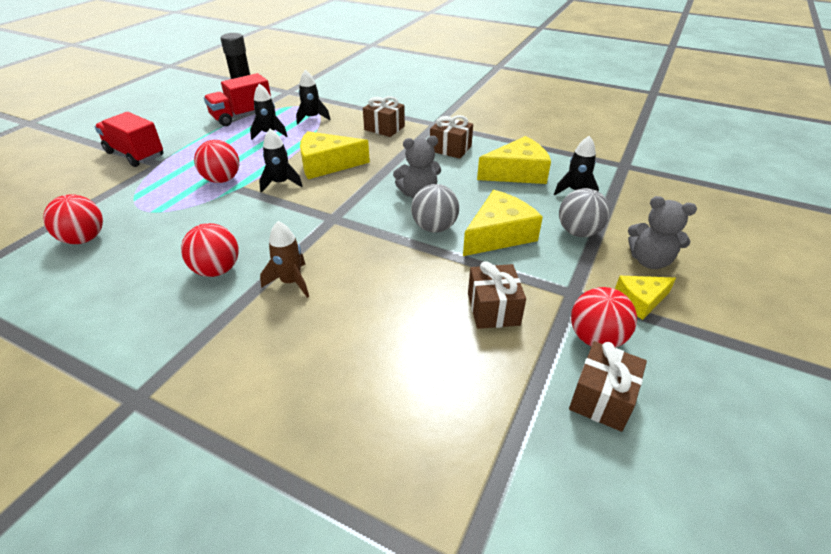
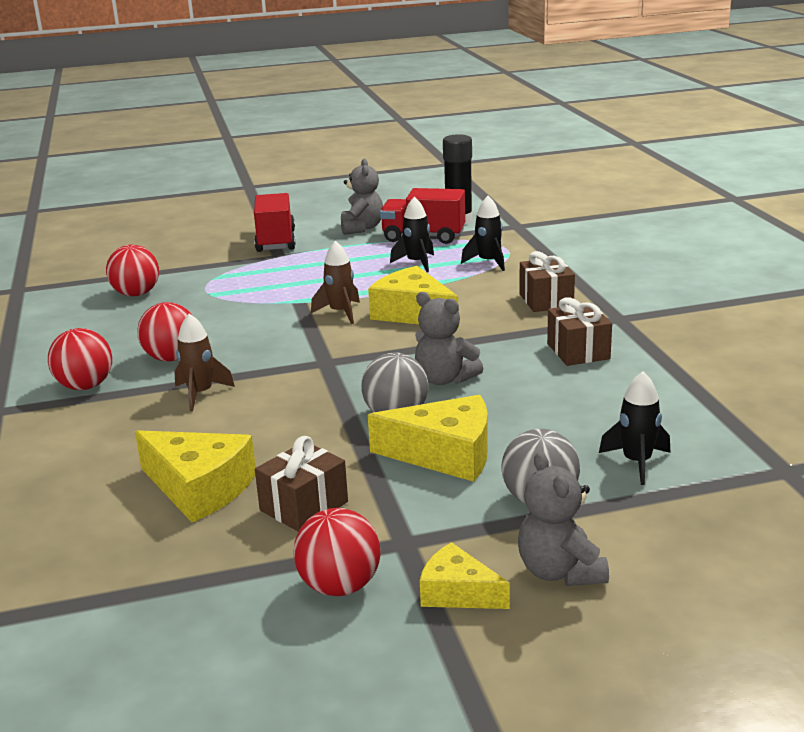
camera: 50 degrees right, 15 degrees down
(187, 124) = (361, 228): none -> grey teddy bear
(222, 180) = (301, 289): red ball -> red ball (85, 386)
(281, 183) = (340, 313): black rocket -> brown rocket
(517, 173) = (604, 410): yellow cheese -> yellow cheese (199, 488)
(602, 398) = (244, 624): brown gift -> none

